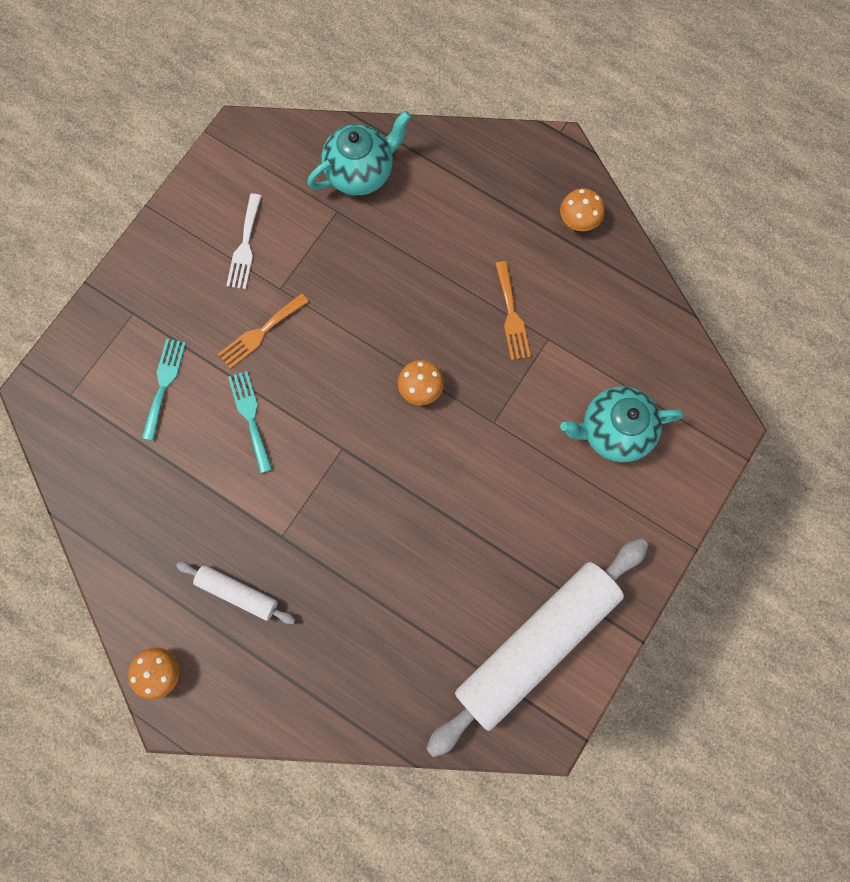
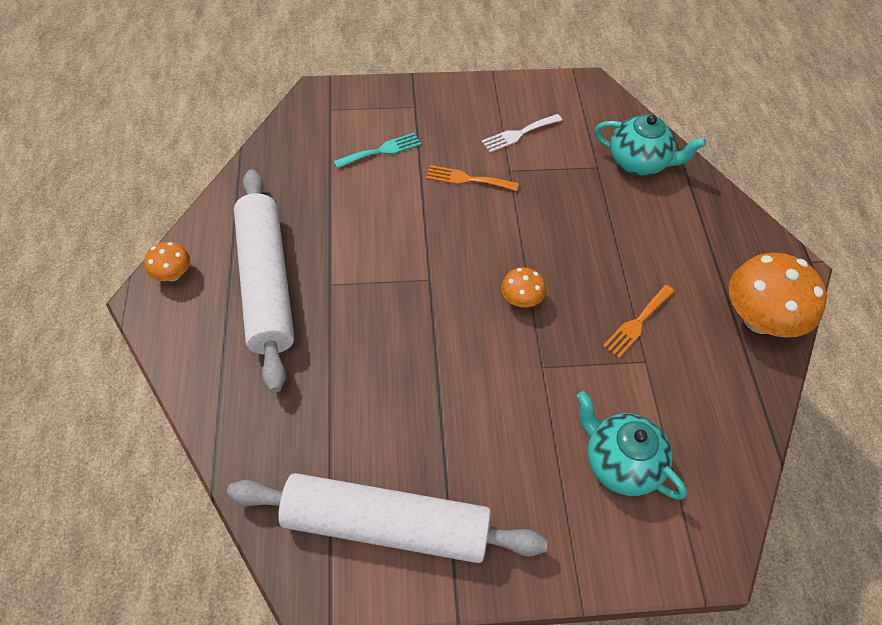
camera: 50 degrees right, 20 degrees down
(237, 593) = (266, 283): white rolling pin -> white rolling pin, size x2.20
(250, 416) = (402, 211): turquoise fork -> none
(578, 220) = (759, 319): orange mushroom -> orange mushroom, size x2.03

